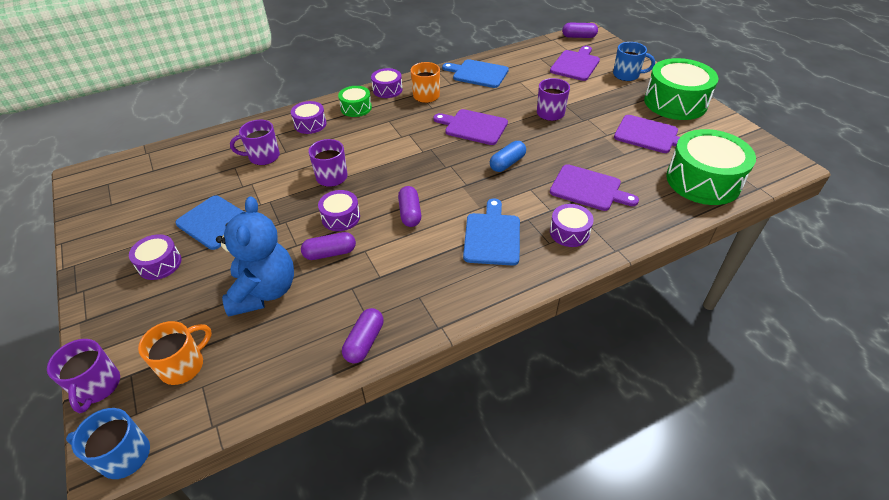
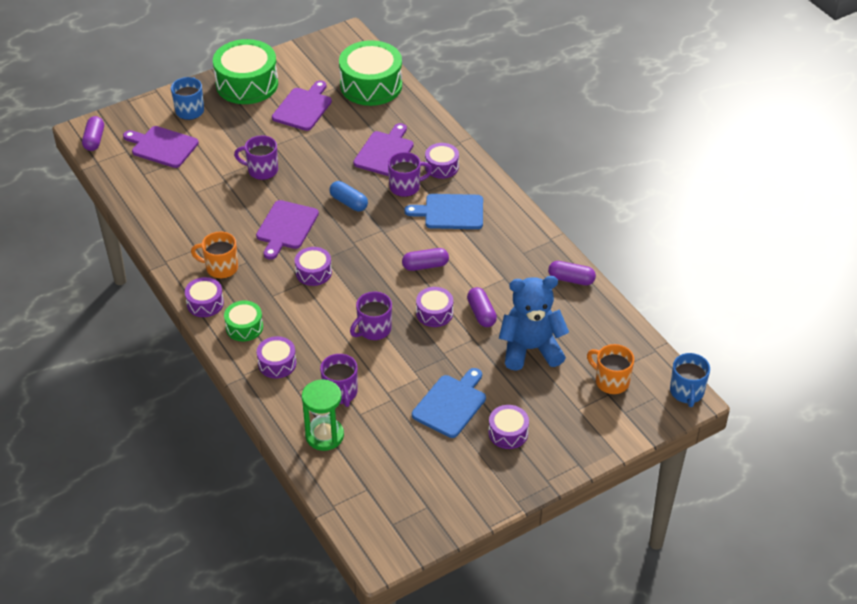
camera: 95 degrees left, 0 degrees up
(97, 386) = (639, 429): purple mug -> purple mug (405, 187)
(221, 148) = (324, 435): none -> green hourglass
(413, 142) = (313, 272): none -> purple drum
(478, 73) = (174, 226): blue cutting board -> none

